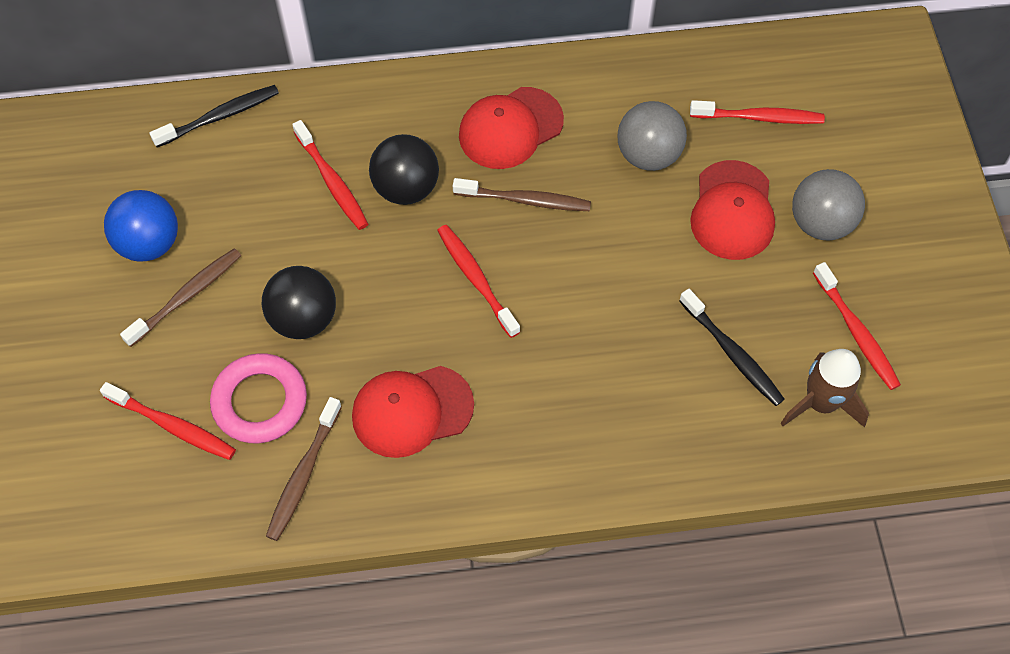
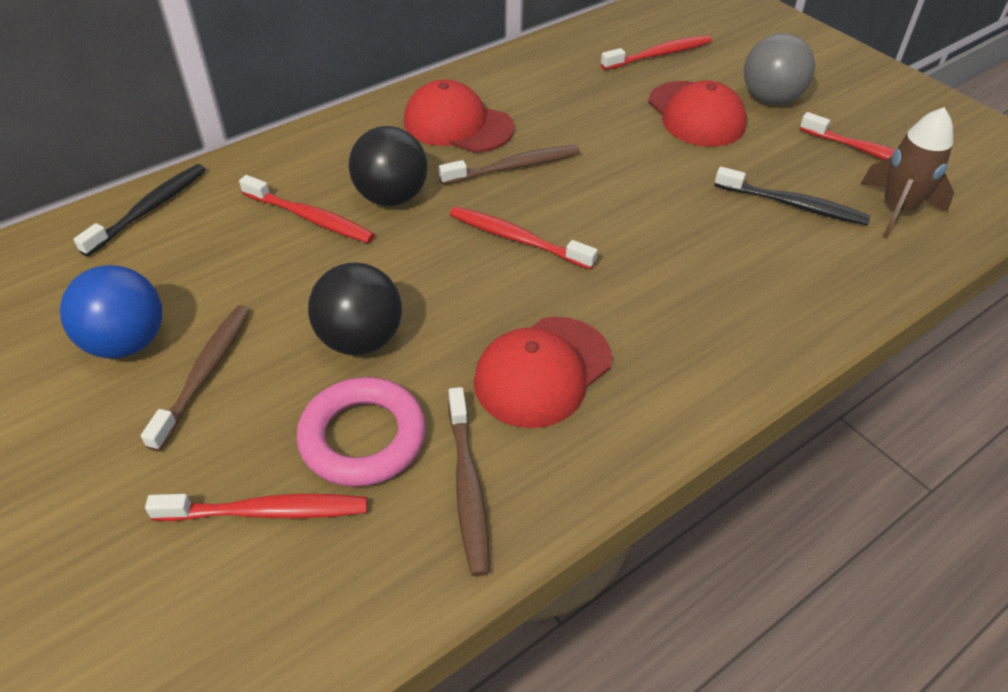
camera: 30 degrees left, 15 degrees down
(510, 128) = (457, 125): red cap -> red cap turned 90 degrees clockwise
(648, 155) = (593, 103): grey ball -> none

